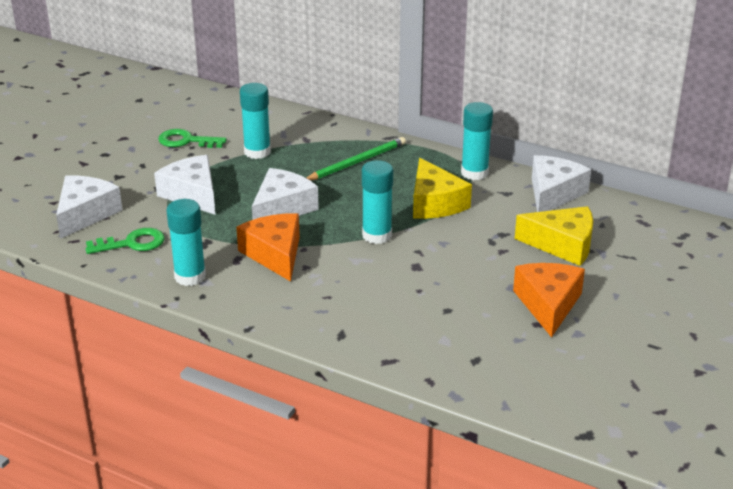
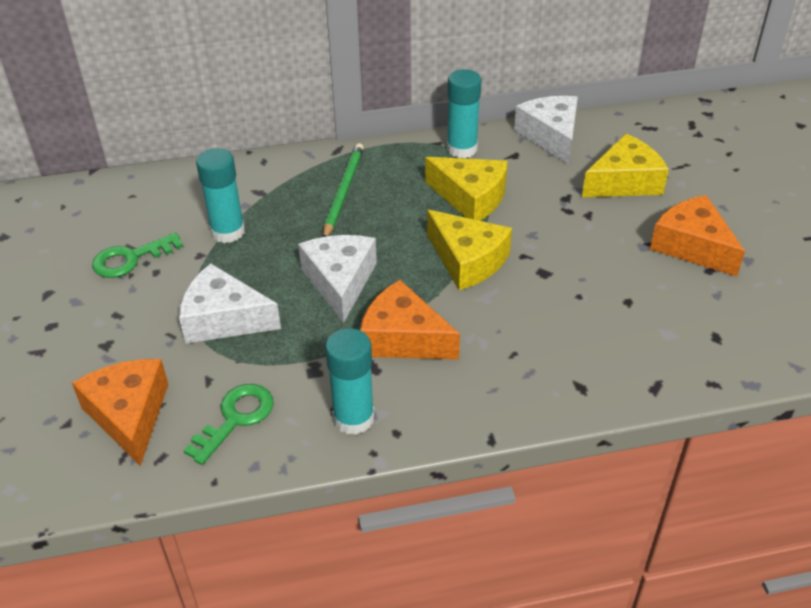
camera: 40 degrees left, 10 degrees up
(85, 214) = (129, 415): white cheese -> orange cheese
(377, 235) = (467, 260): turquoise glue stick -> yellow cheese

